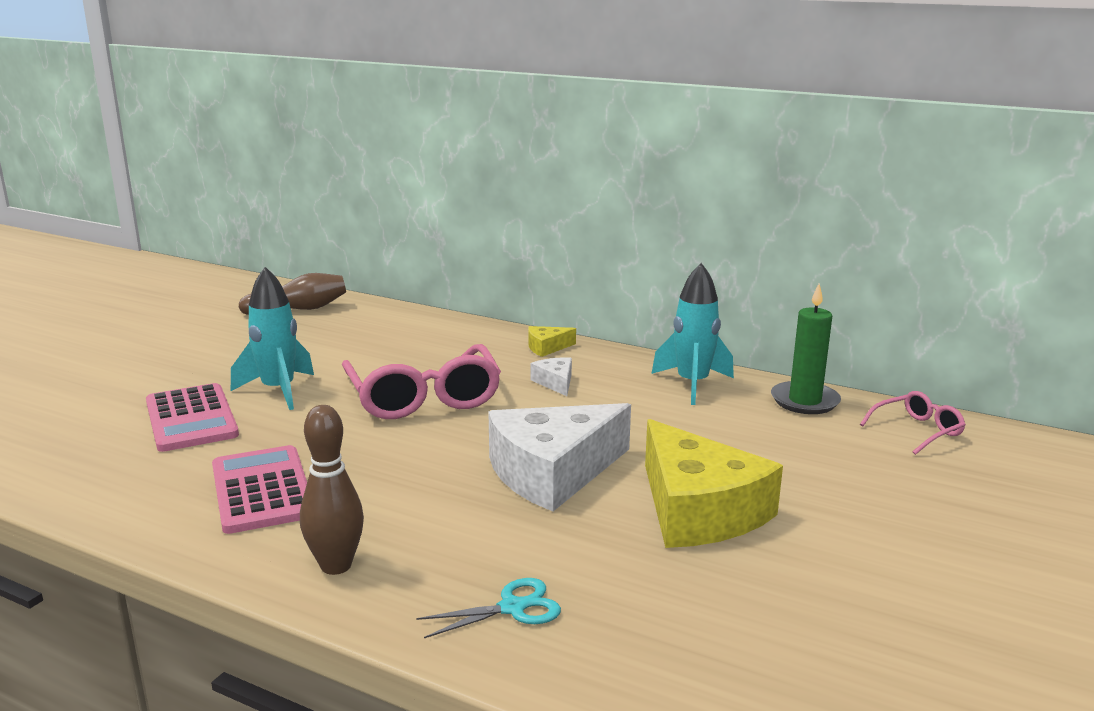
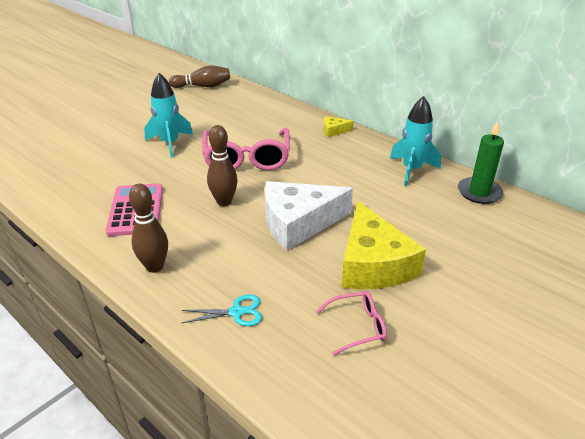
camera: 15 degrees right, 15 degrees up
(191, 419) = (118, 156): pink calculator -> none
(414, 459) = (224, 202): none -> brown bowling pin
(555, 382) = (328, 157): white cheese -> none
(917, 431) = (544, 226): pink glasses -> pink glasses (357, 326)

